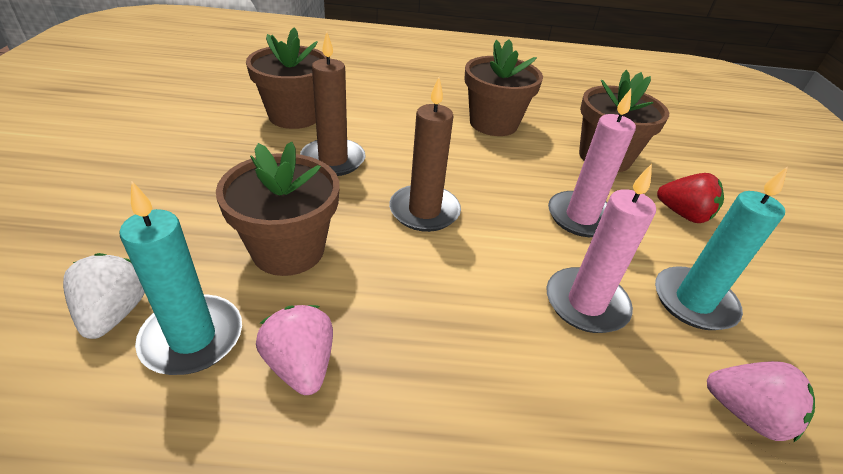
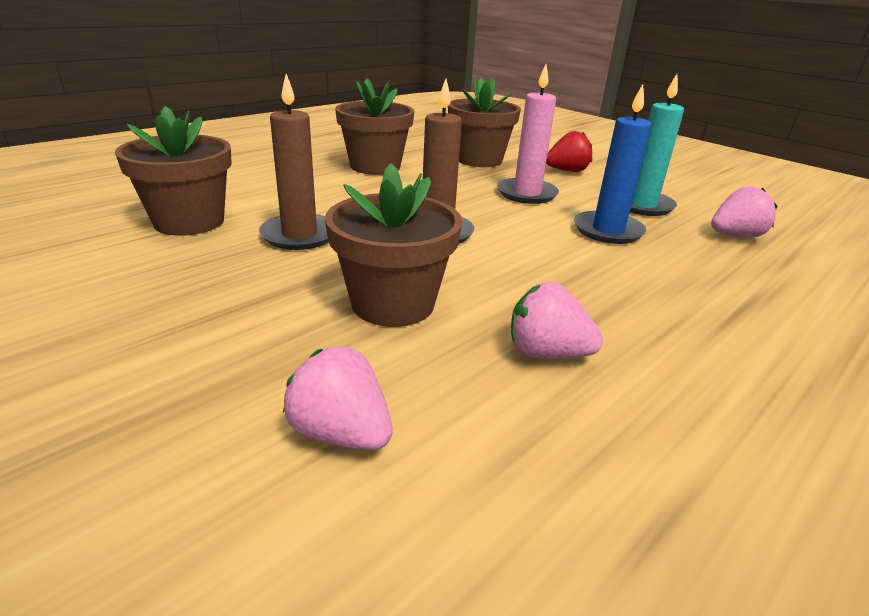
camera: 45 degrees left, 10 degrees down
(114, 313) = (341, 433): white strawberry -> pink strawberry
(192, 338) = (445, 395): turquoise candle -> none
(586, 303) = (608, 231): pink candle -> blue candle

